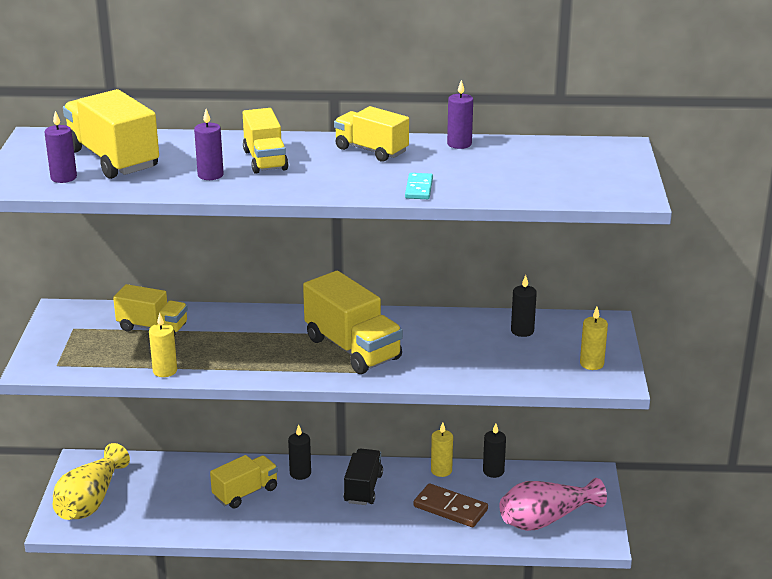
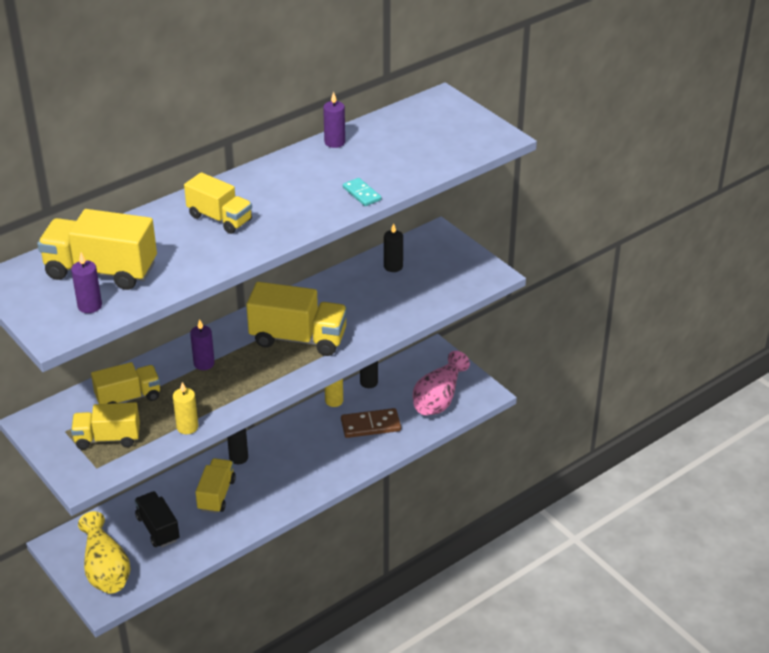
camera: 40 degrees left, 10 degrees up
(210, 175) = (200, 250): purple candle -> purple candle (204, 363)
(363, 488) = (296, 444): black truck -> black truck (158, 528)
(371, 150) = (282, 175): yellow truck -> yellow truck (107, 438)
(591, 364) = (464, 270): yellow candle -> none

